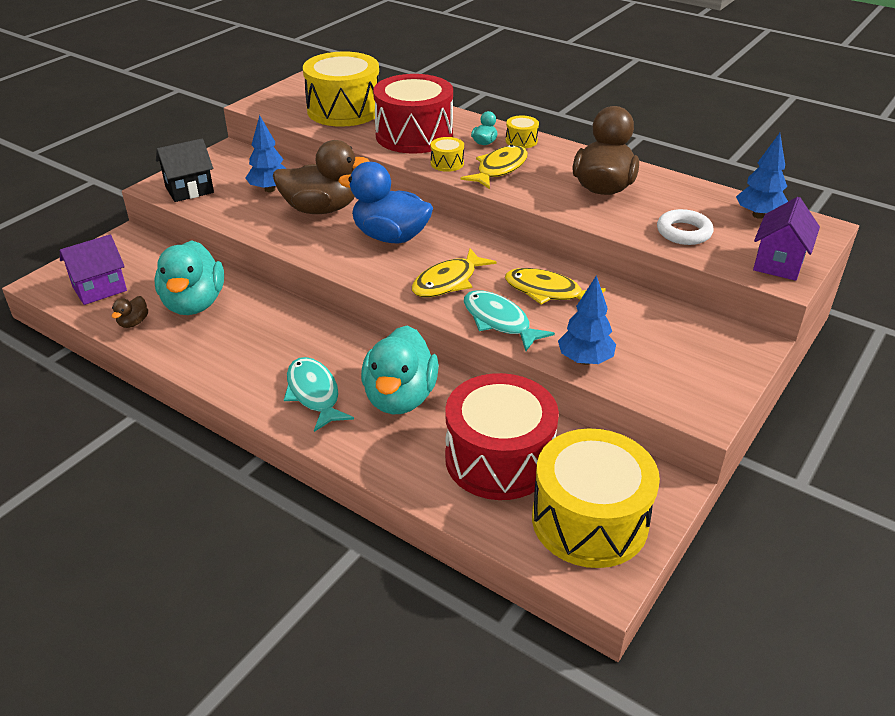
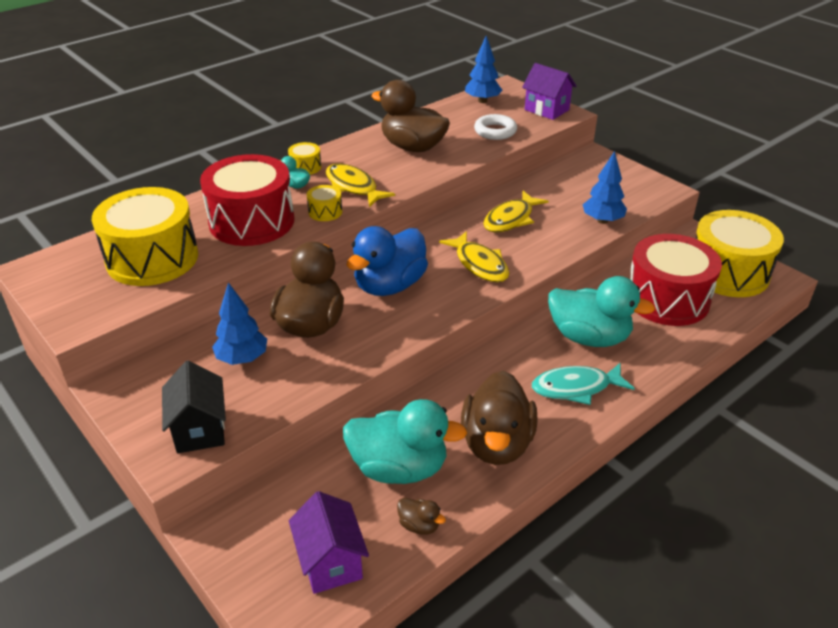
camera: 75 degrees left, 0 degrees up
(228, 351) = (497, 443): none -> brown duck
(499, 321) = (545, 248): turquoise fish -> none

